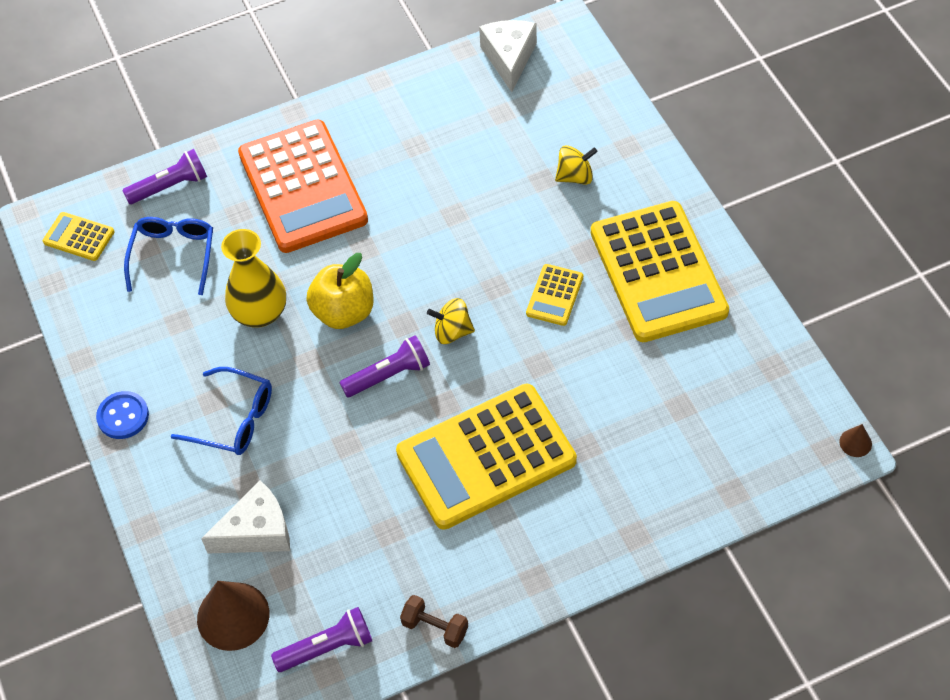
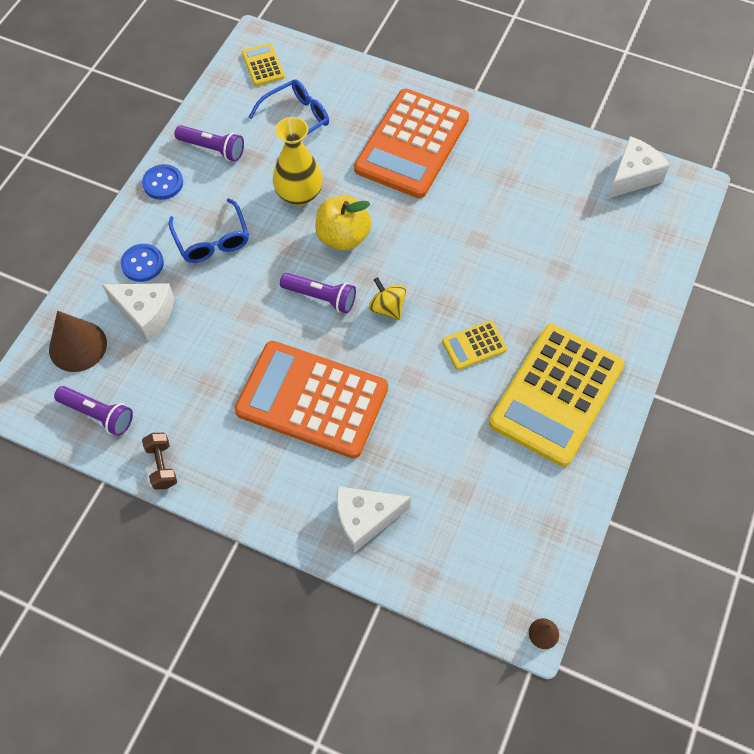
camera: 45 degrees right, 5 degrees up
(170, 186) = (343, 79): purple flashlight -> purple flashlight (212, 149)
(198, 497) = (142, 264): none -> blue button
(486, 457) = (312, 399): yellow calculator -> orange calculator
(575, 176) = (580, 286): yellow spinning top -> none
(640, 499) = (365, 519): none -> white cheese

